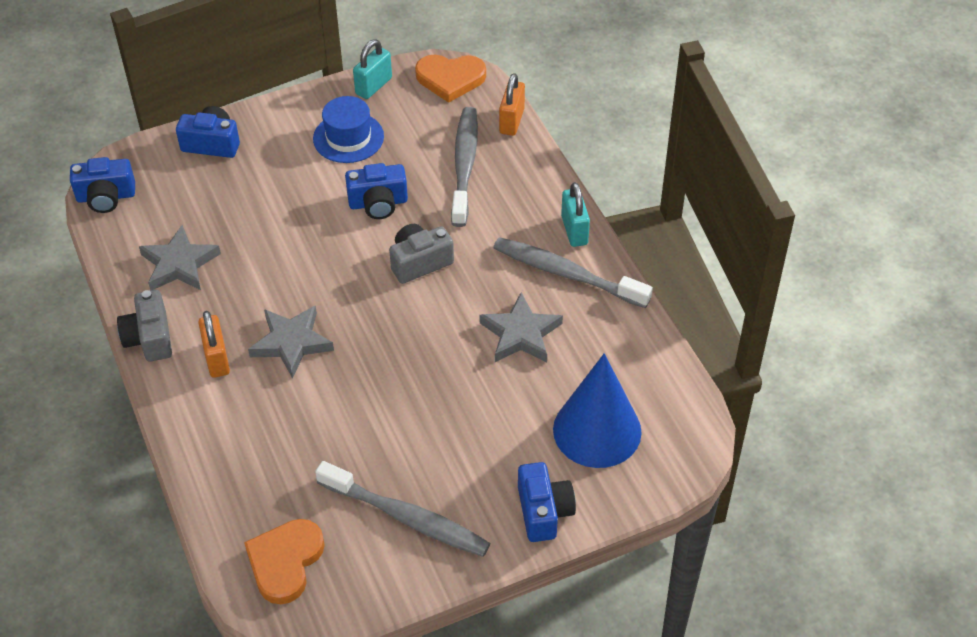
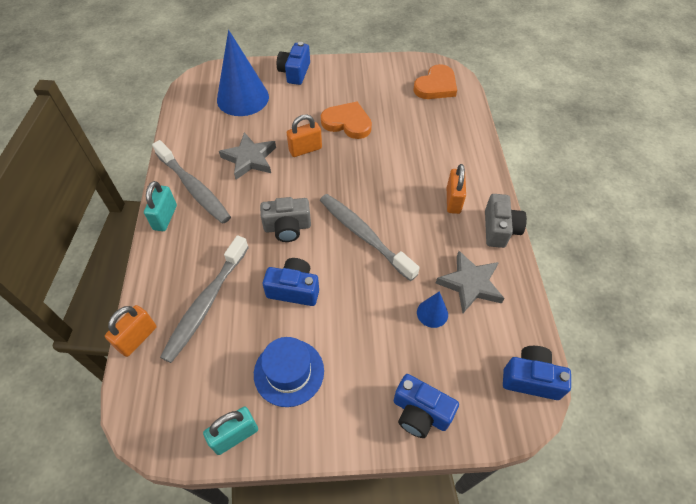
camera: 160 degrees left, 5 degrees up
(217, 224) = (432, 313): none -> blue cone
(291, 343) = (399, 196): grey star -> none
(407, 517) = (365, 87): grey toothbrush -> grey toothbrush (364, 235)
(450, 79) = (156, 416): orange heart -> orange heart (347, 123)
(451, 372) = (305, 149): none -> orange padlock

